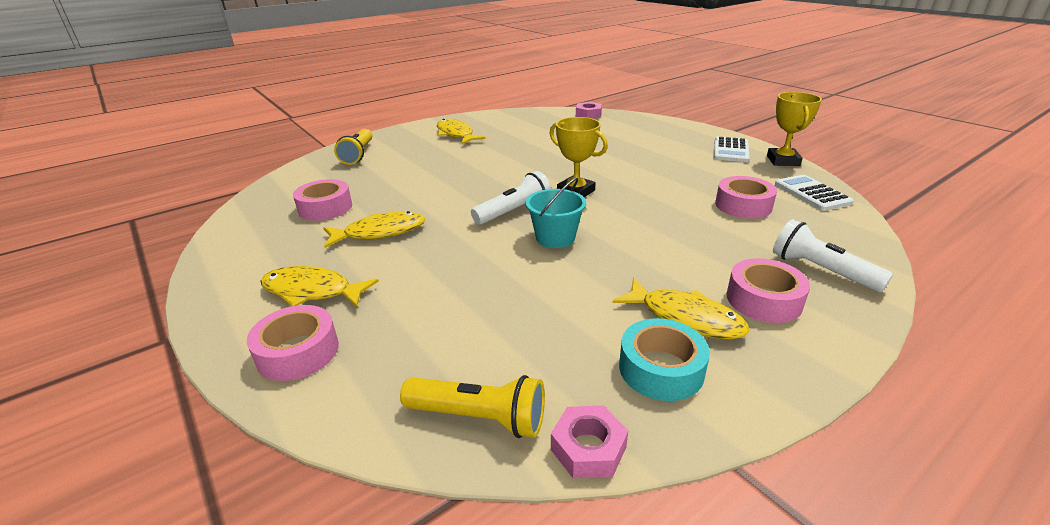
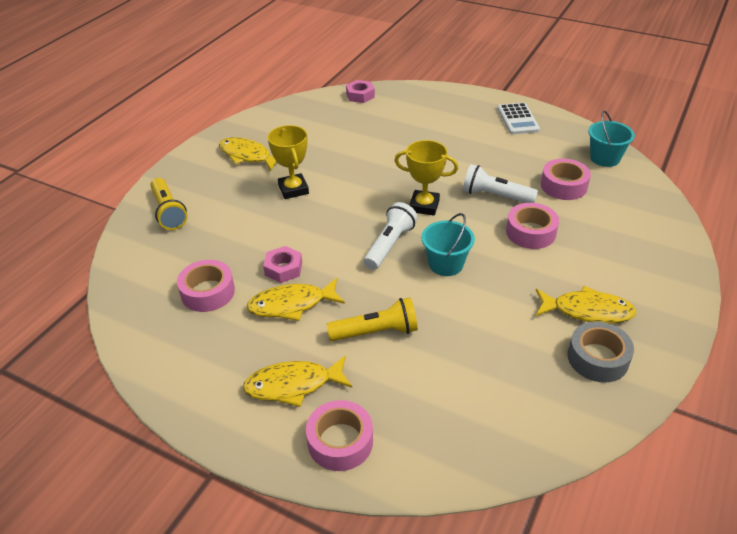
camera: 25 degrees left, 10 degrees up
(380, 232) = (291, 304): yellow fish -> yellow fish turned 150 degrees counterclockwise
(479, 417) = (514, 438): yellow flashlight -> yellow flashlight (376, 332)
(588, 448) = (592, 431): pink nut -> pink nut (283, 269)
(661, 369) = (597, 358): turquoise tape -> grey tape
(763, 300) = (626, 278): pink tape -> pink tape (530, 232)
(783, 161) = (565, 123): yellow trophy -> yellow trophy (293, 189)
(812, 193) = (605, 158): white calculator -> turquoise bucket
(821, 270) = (648, 238): white flashlight -> white flashlight (495, 196)

